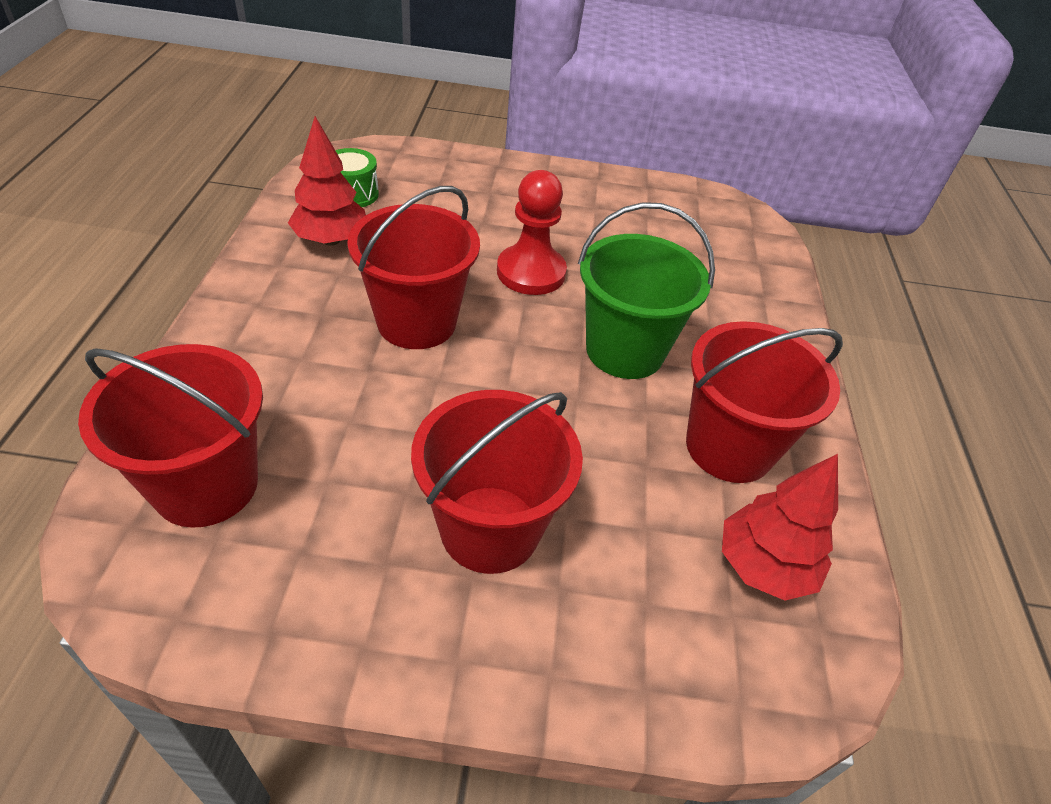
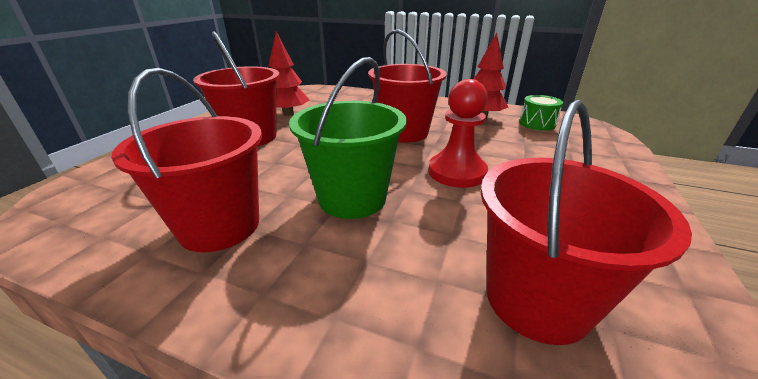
camera: 110 degrees right, 15 degrees down
(206, 485) = (321, 97): red bucket -> red bucket (537, 299)
(764, 566) = (123, 211): red tree -> red tree (288, 114)

